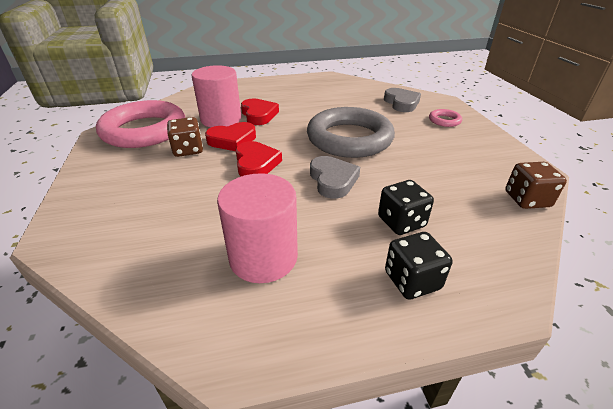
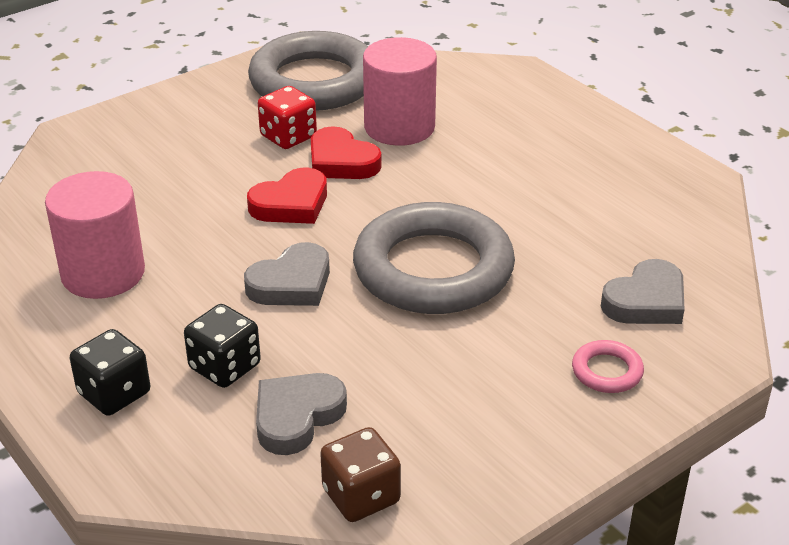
camera: 65 degrees right, 0 degrees up
(144, 130) = (314, 81): pink ring -> grey ring
(188, 150) = (288, 137): brown dice -> red dice
(259, 115) = (444, 155): red heart -> none
(457, 205) = (297, 416): none -> grey heart

